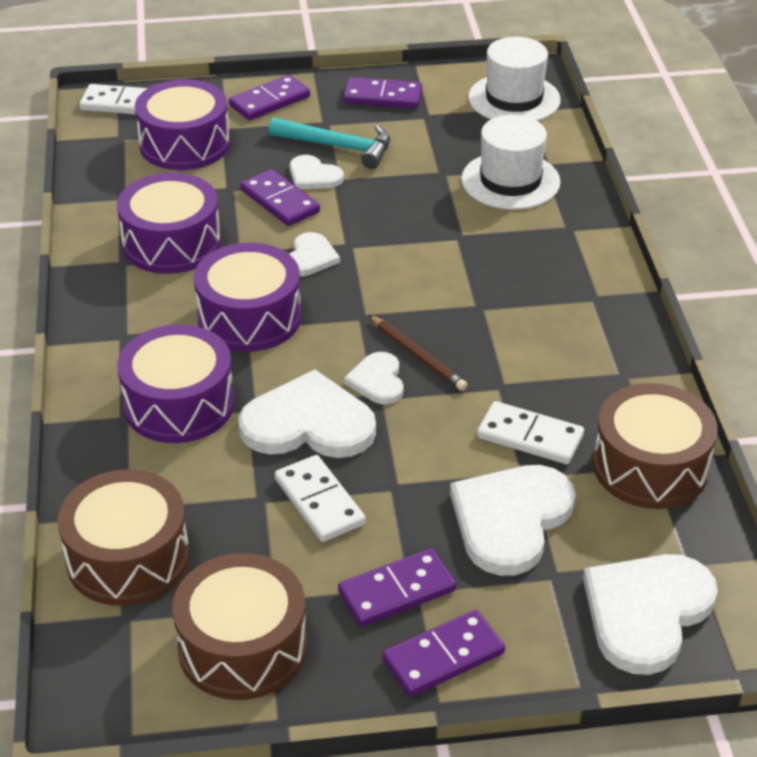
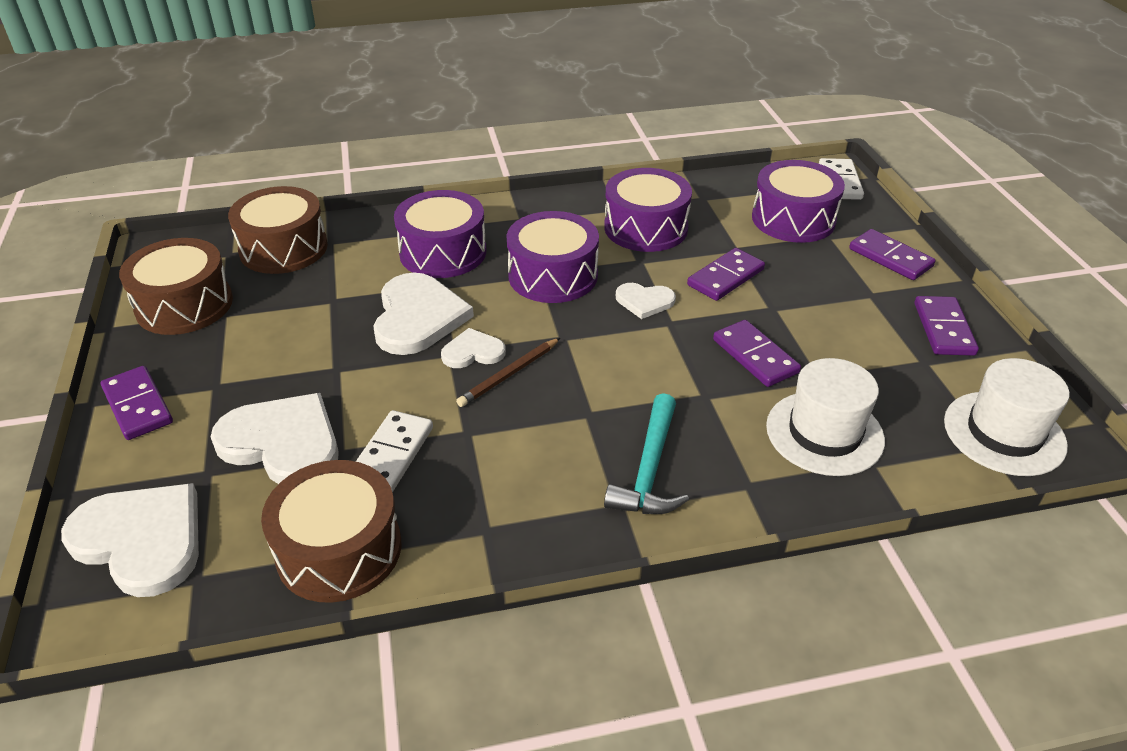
camera: 85 degrees right, 0 degrees up
(313, 176) = (775, 293): white heart -> none
(319, 502) = (324, 329): white domino -> none
(338, 147) = (832, 305): turquoise hammer -> turquoise hammer (649, 470)
(397, 591) = (215, 377): purple domino -> purple domino (755, 356)

